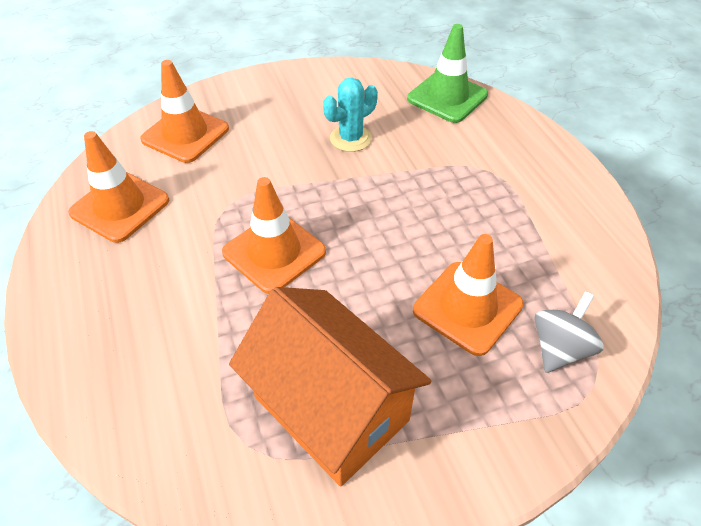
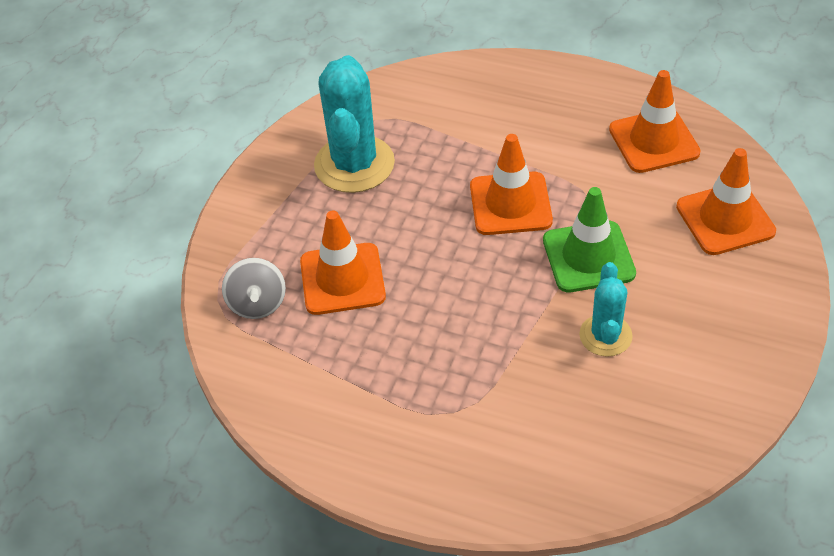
camera: 135 degrees right, 0 degrees up
(331, 408) = (354, 164): orange house -> turquoise cactus
(447, 97) = (599, 470): green traffic cone -> green traffic cone (588, 257)

